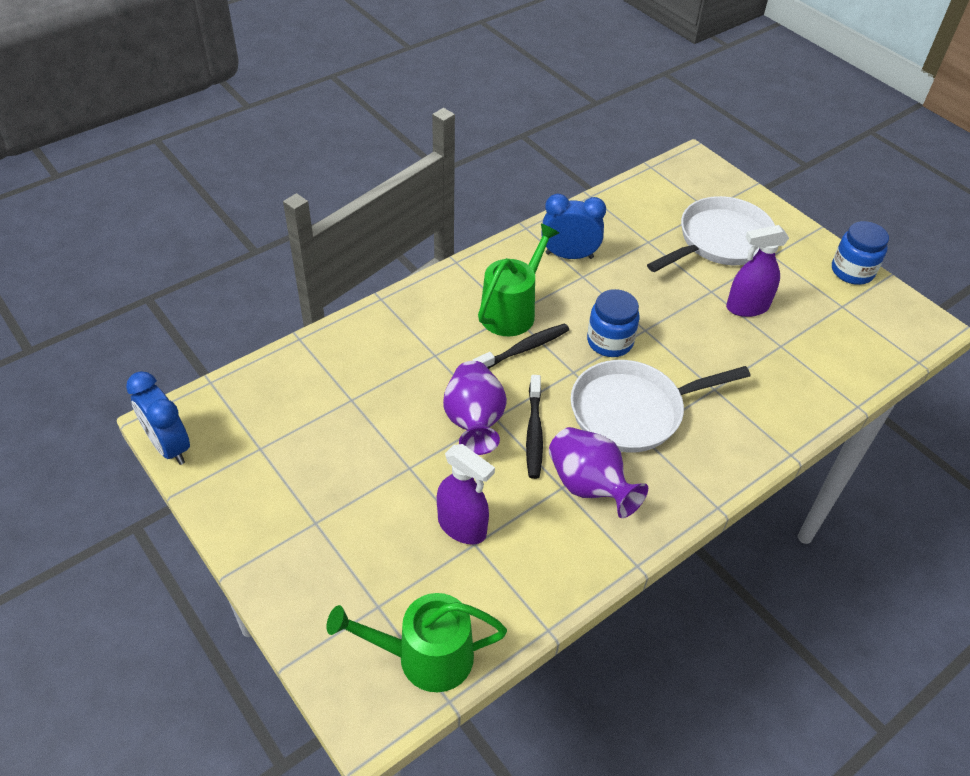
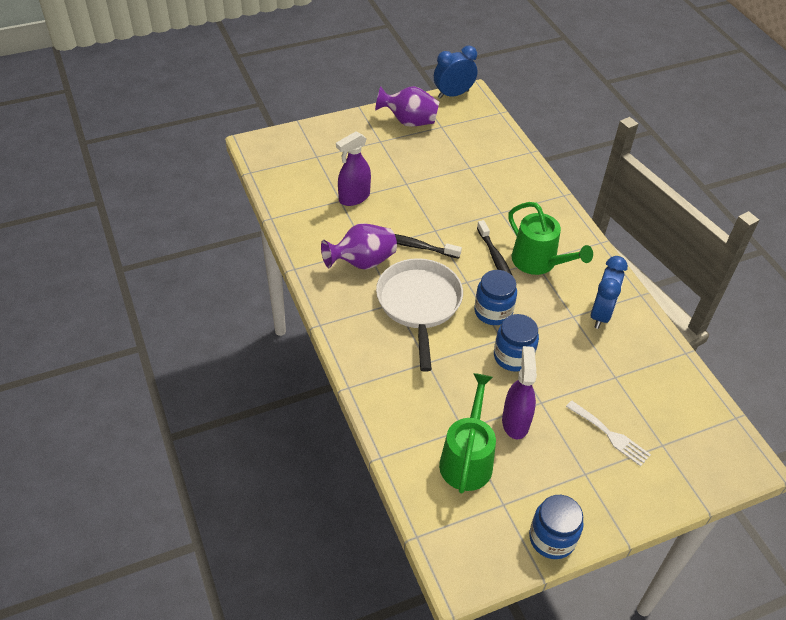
camera: 105 degrees right, 0 degrees up
(425, 657) = (278, 168): green watering can -> green watering can (467, 459)
(474, 422) = (434, 219): purple vase -> purple vase (409, 122)
(665, 318) = (513, 356): none -> blue jar
(719, 241) = (610, 435): white pan -> white fork

